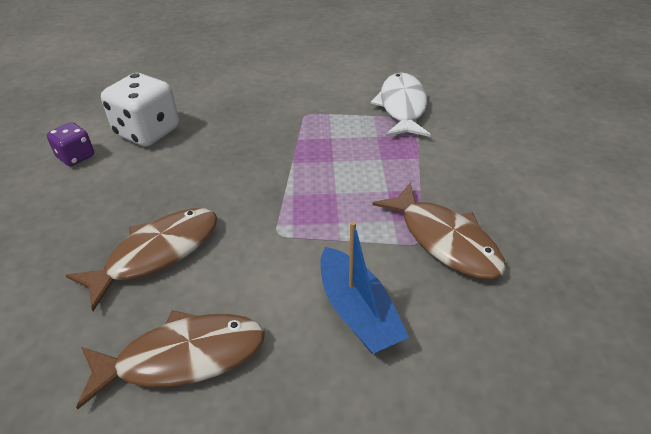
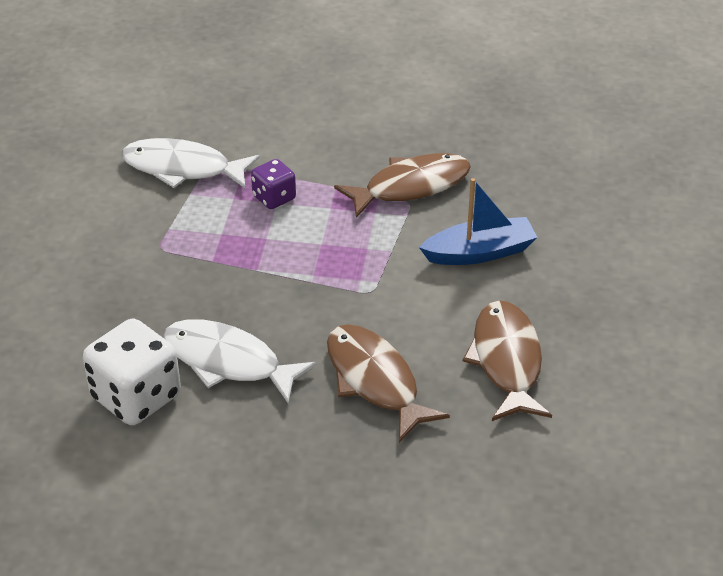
camera: 80 degrees left, 0 degrees up
(76, 157) = (166, 468): purple dice -> purple dice (274, 198)
(183, 166) = (228, 362): none -> white fish

